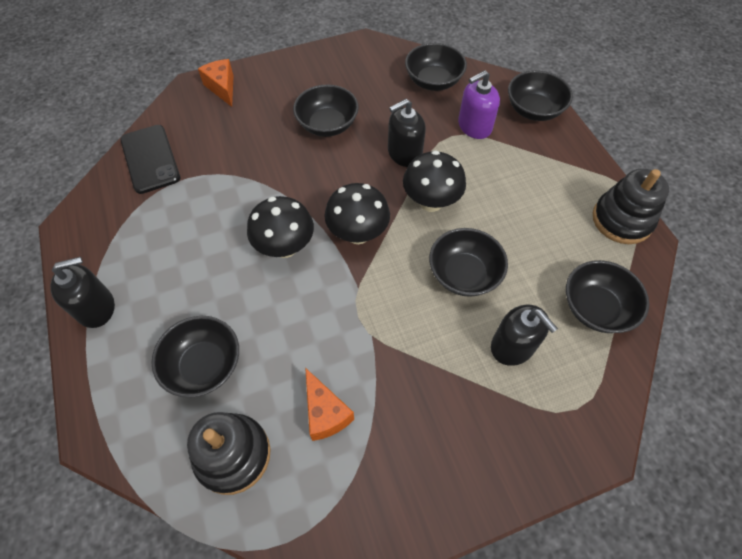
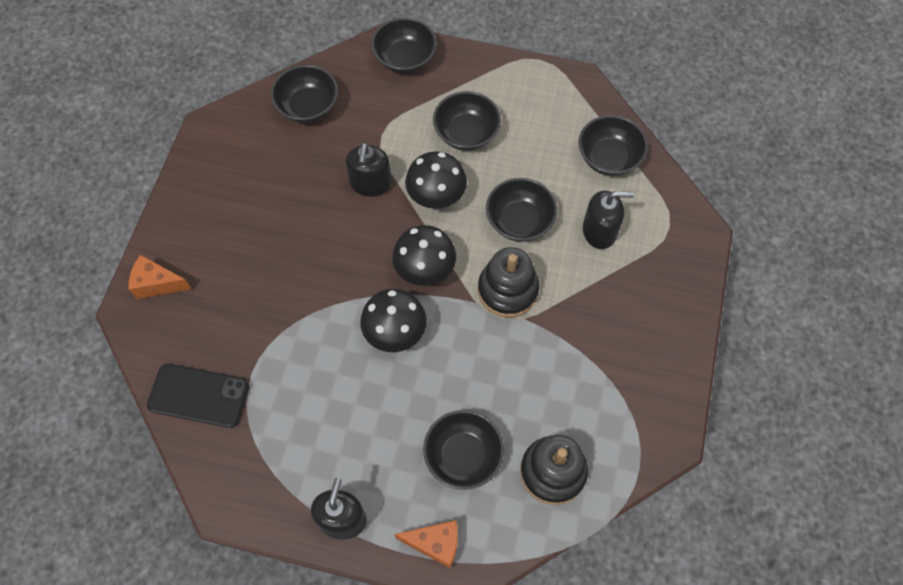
camera: 55 degrees left, 5 degrees up
(325, 413) = (564, 389): orange cheese -> orange cheese (435, 544)
(327, 125) = (286, 222): black bowl -> black bowl (466, 133)
(474, 126) = (385, 112): purple soap dispenser -> none
(622, 220) = (553, 84): black stacking toy -> black stacking toy (508, 290)

